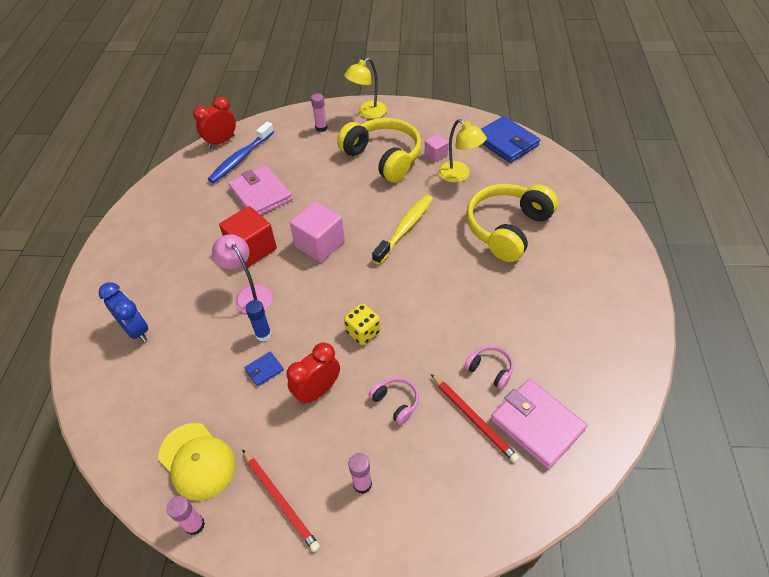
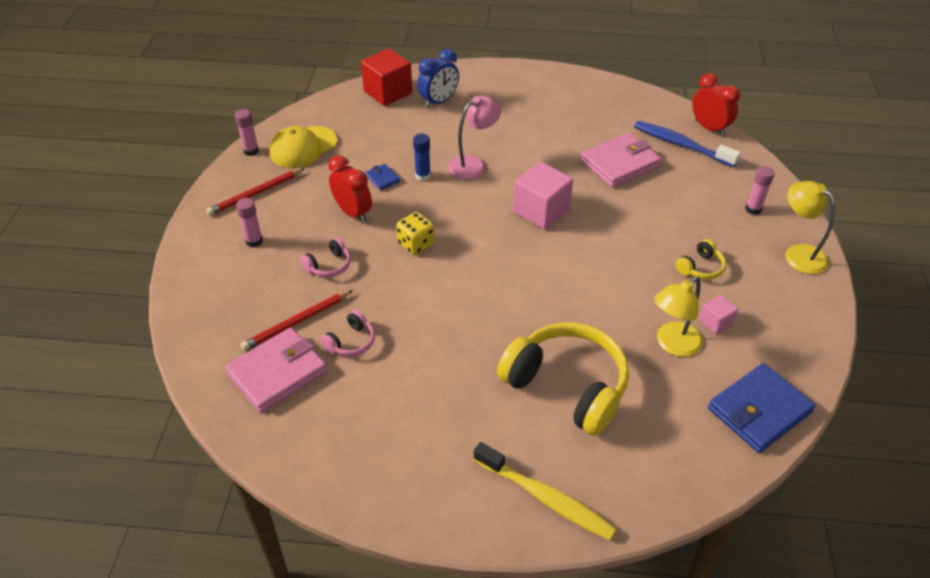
camera: 90 degrees right, 5 degrees down
(252, 249) = (535, 162): red cube -> red cube (388, 92)
(383, 157) = (700, 268): yellow headphones -> yellow headphones, size x0.44
(405, 228) = (566, 283): yellow toothbrush -> yellow toothbrush (546, 498)

